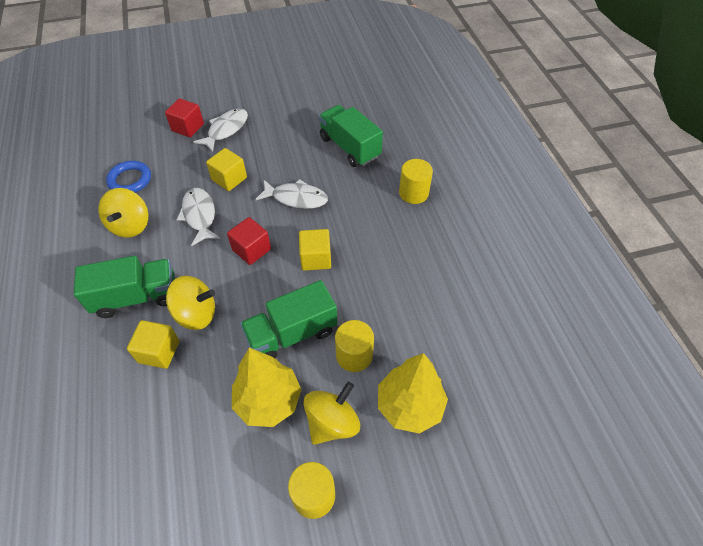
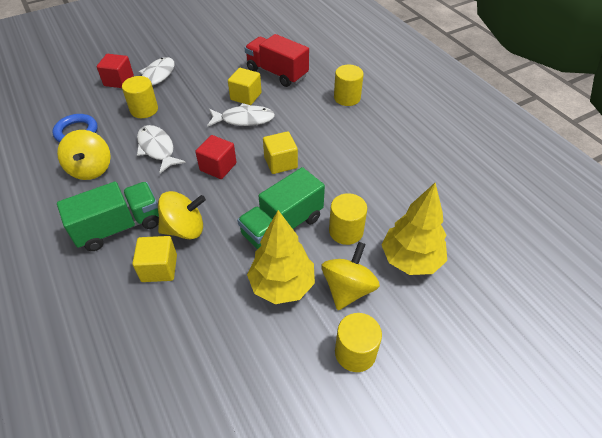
camera: 15 degrees left, 5 degrees down
(201, 167) = (144, 110): none -> yellow cylinder
(229, 179) = (175, 115): yellow cube -> yellow cube (246, 96)
(349, 147) = (277, 73): green truck -> red truck

